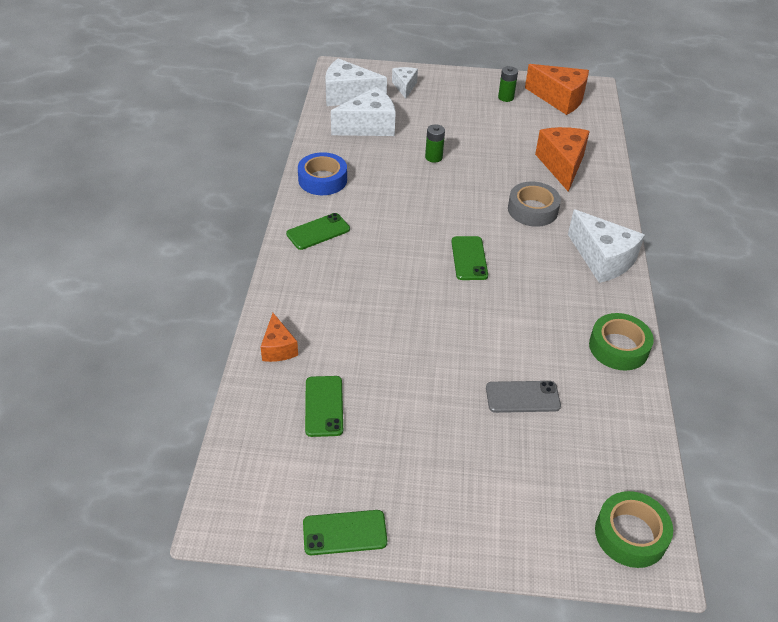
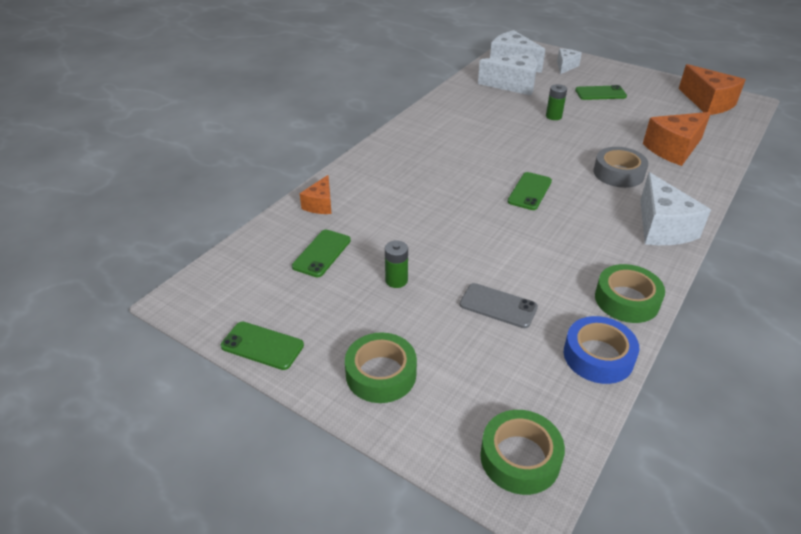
camera: 30 degrees right, 5 degrees down
(318, 231) = (415, 140): green phone -> green phone (600, 93)
(322, 180) = (447, 109): blue tape -> blue tape (598, 356)
(472, 511) = (381, 374): none -> green tape
(506, 97) = (654, 91): green battery -> green battery (396, 280)
(562, 165) = (673, 149): orange cheese -> orange cheese turned 150 degrees counterclockwise

